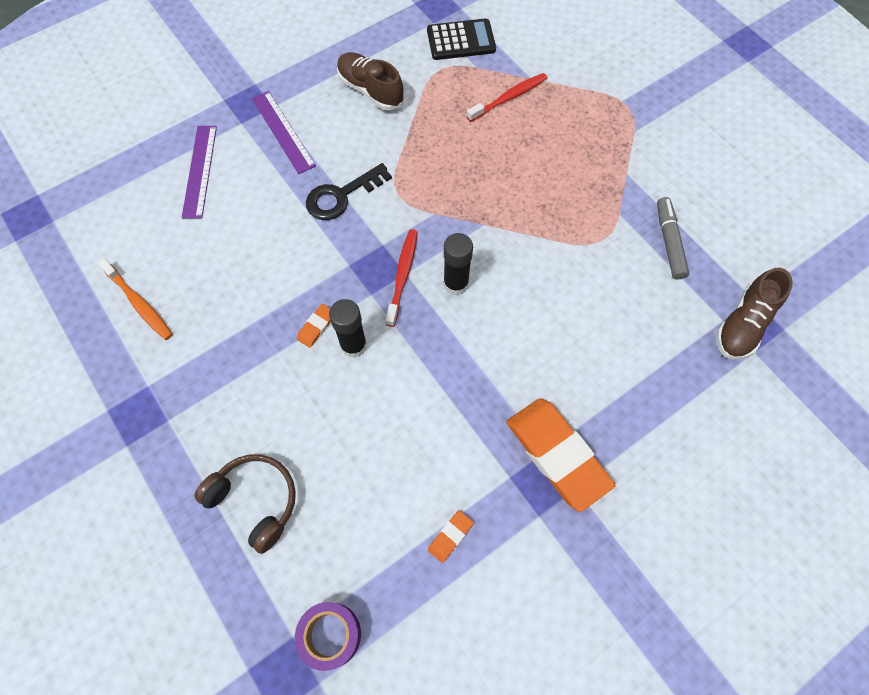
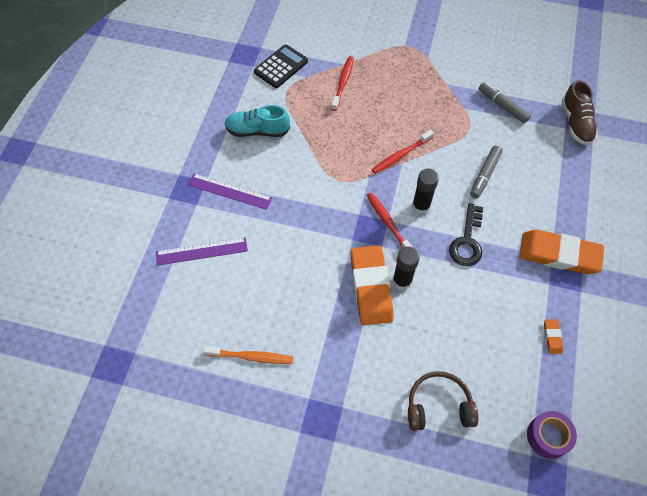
camera: 40 degrees left, 5 degrees down
(200, 171) = (201, 251): purple ruler -> purple ruler turned 60 degrees counterclockwise
(316, 327) = (371, 287): orange eraser -> orange eraser, size x2.41
(342, 196) = (306, 204): black key -> black key (467, 241)
(370, 90) = (257, 131): brown shoe -> turquoise shoe
(491, 215) = (401, 155): none -> red toothbrush
(564, 303) = (484, 175): none -> grey marker

